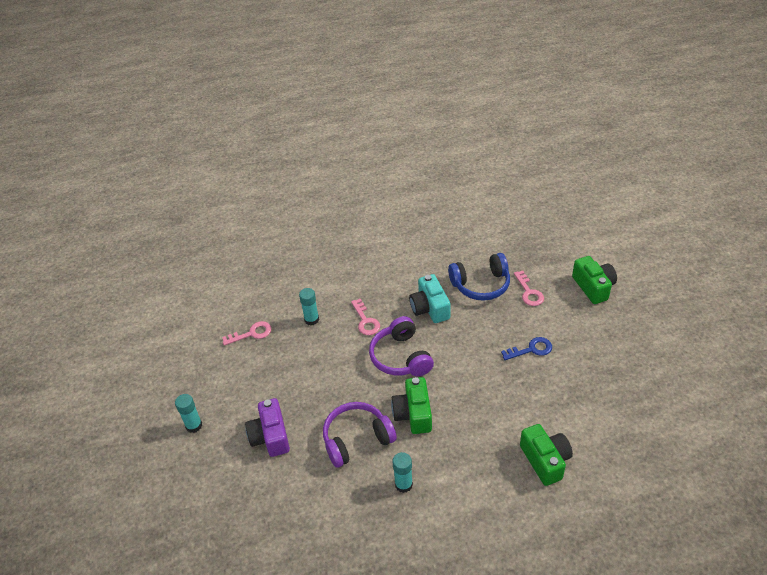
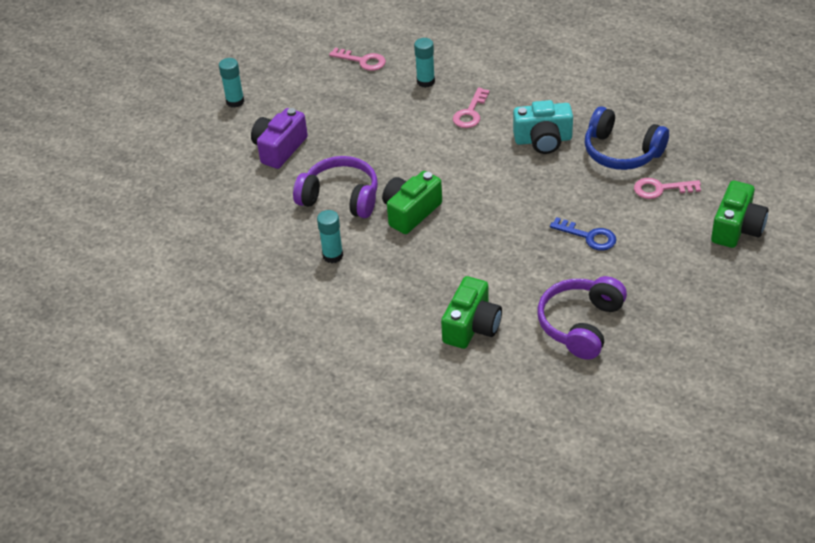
camera: 45 degrees right, 0 degrees up
(401, 357) = (461, 162): purple headphones -> purple headphones (580, 324)
(430, 308) = (543, 140): turquoise camera -> turquoise camera turned 120 degrees counterclockwise
(529, 292) = (660, 189): pink key -> pink key turned 60 degrees clockwise

